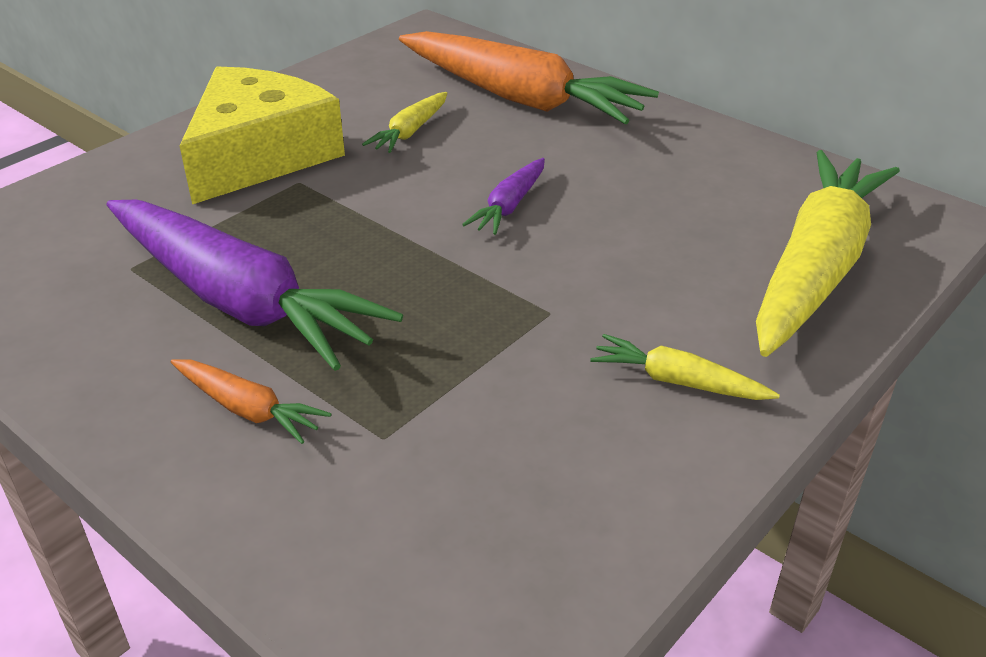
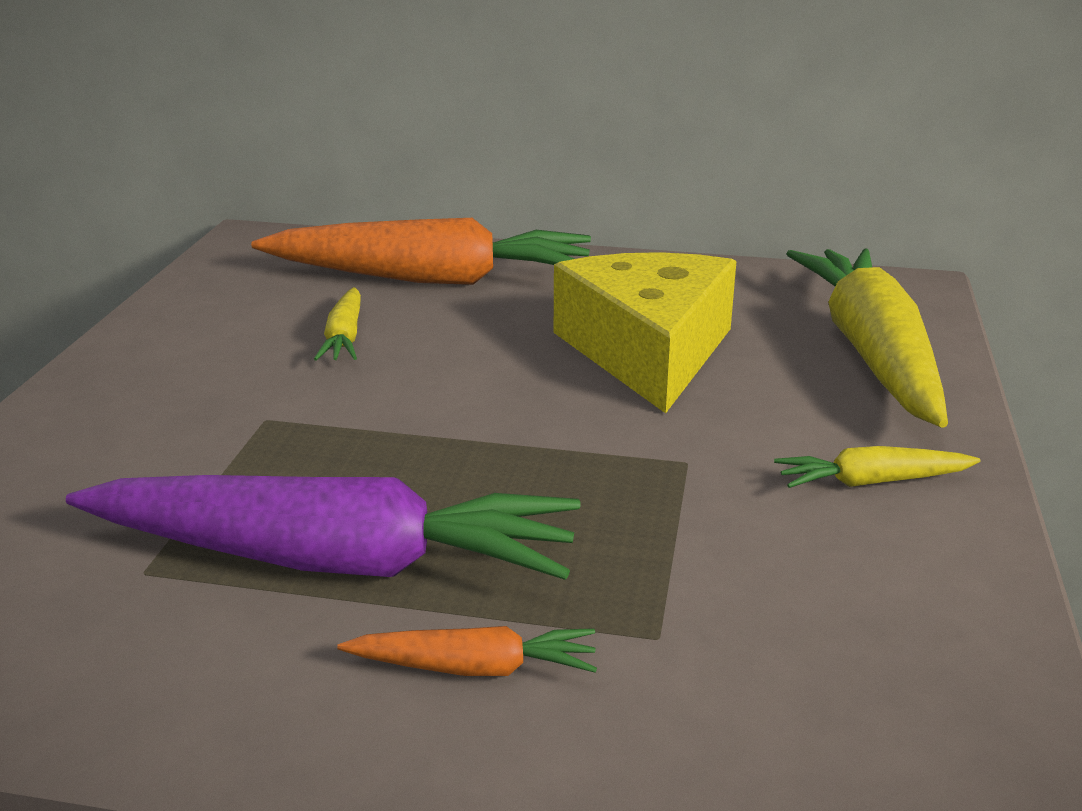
camera: 30 degrees left, 10 degrees down
(260, 155) = (184, 405): yellow cheese -> yellow cheese (648, 351)
(509, 206) = (534, 378): purple carrot -> none

